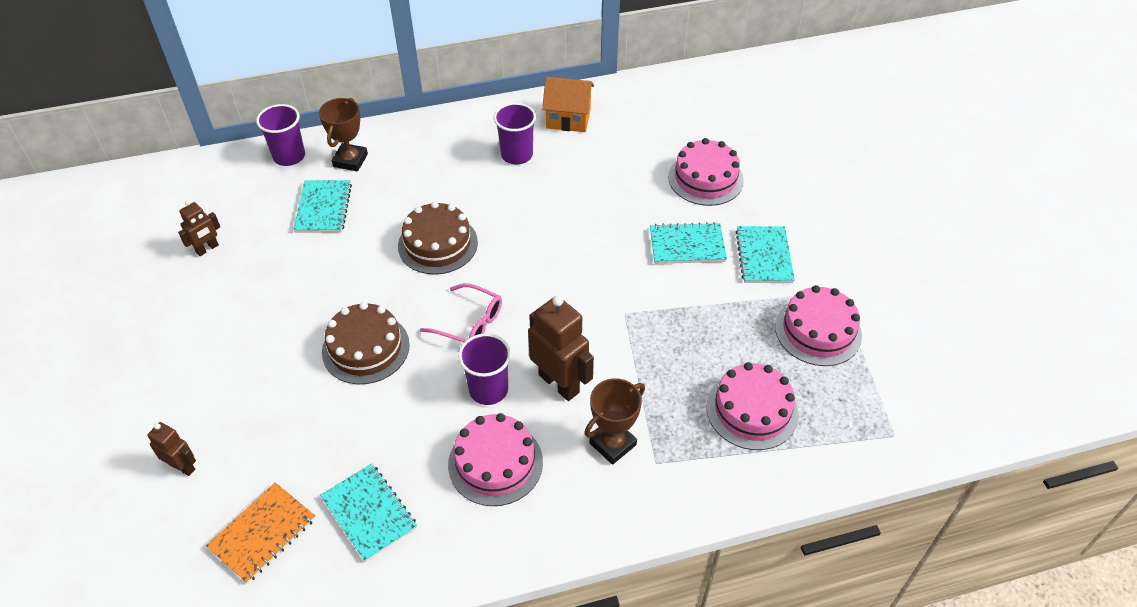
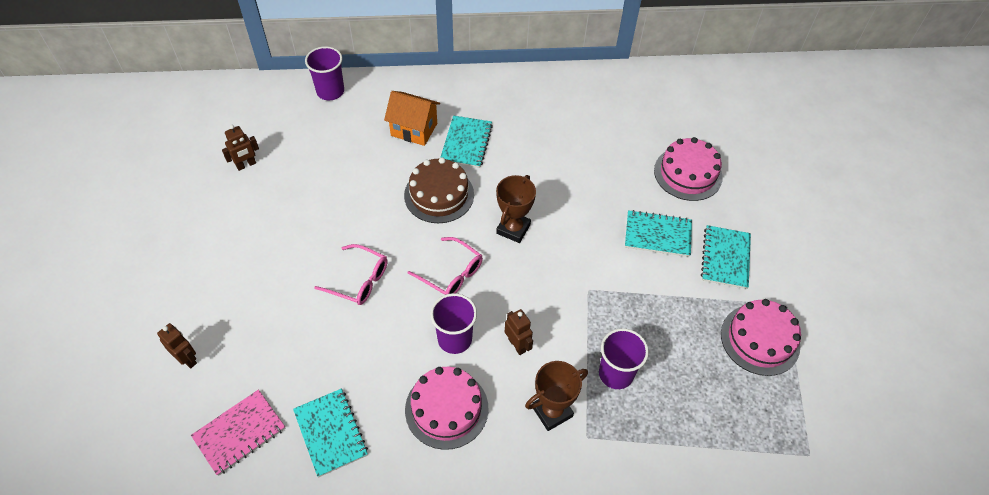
camera: 10 degrees right, 5 degrees up
(263, 533) = (239, 433): orange notebook -> pink notebook
(323, 208) = (349, 144): turquoise notebook -> turquoise notebook (466, 143)
(350, 160) = (381, 104): brown trophy -> brown trophy (513, 229)
(366, 348) = (358, 280): brown cake -> pink glasses
(517, 155) = (524, 122): purple cup -> purple cup (616, 373)
(559, 383) = (517, 345): brown robot -> brown robot, size x0.55
(568, 119) = (576, 96): orange house -> orange house (414, 129)
(752, 410) = (683, 404): pink cake -> none

